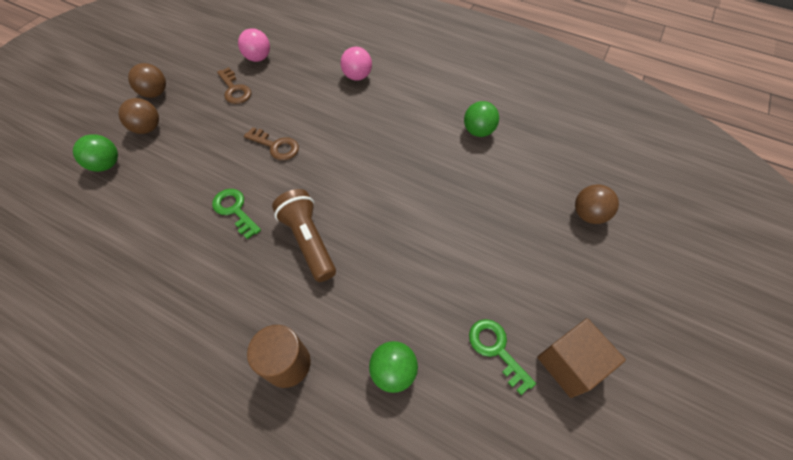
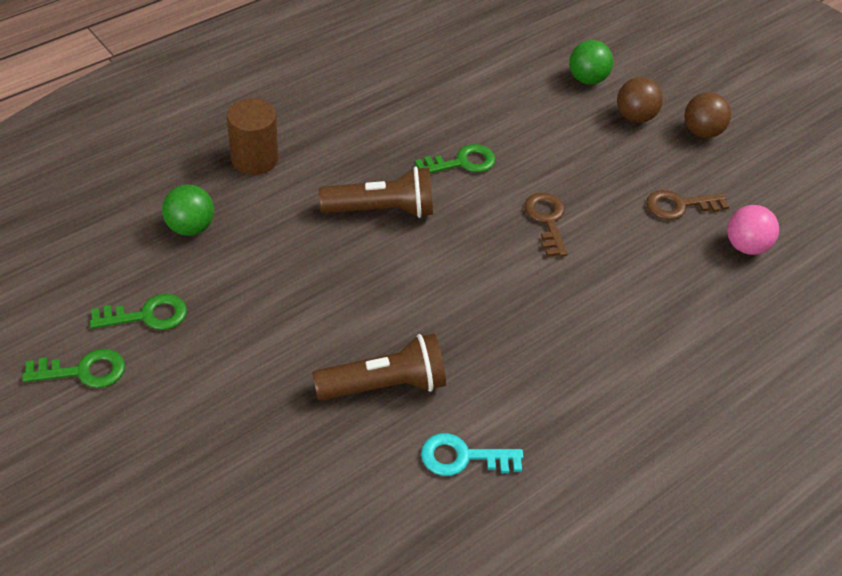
camera: 110 degrees right, 10 degrees down
(276, 146) = (547, 220): brown key -> brown key turned 120 degrees clockwise
(357, 76) = (657, 350): pink ball -> none
(457, 180) = (385, 385): none -> brown flashlight
(478, 131) = (462, 457): green ball -> turquoise key
(569, 363) = (84, 371): brown cube -> green key
(588, 214) = (235, 513): brown ball -> none

